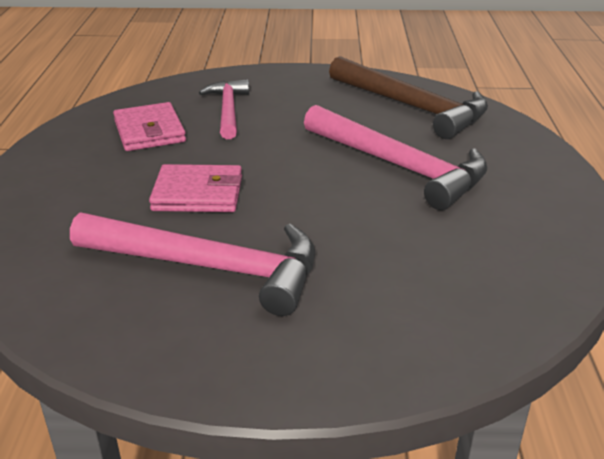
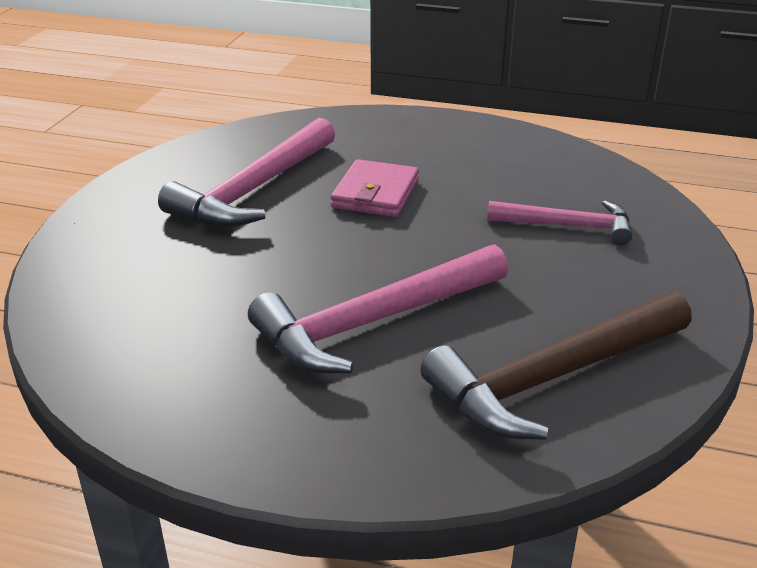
camera: 105 degrees right, 0 degrees up
(149, 131) = (521, 177): pink wallet -> none

